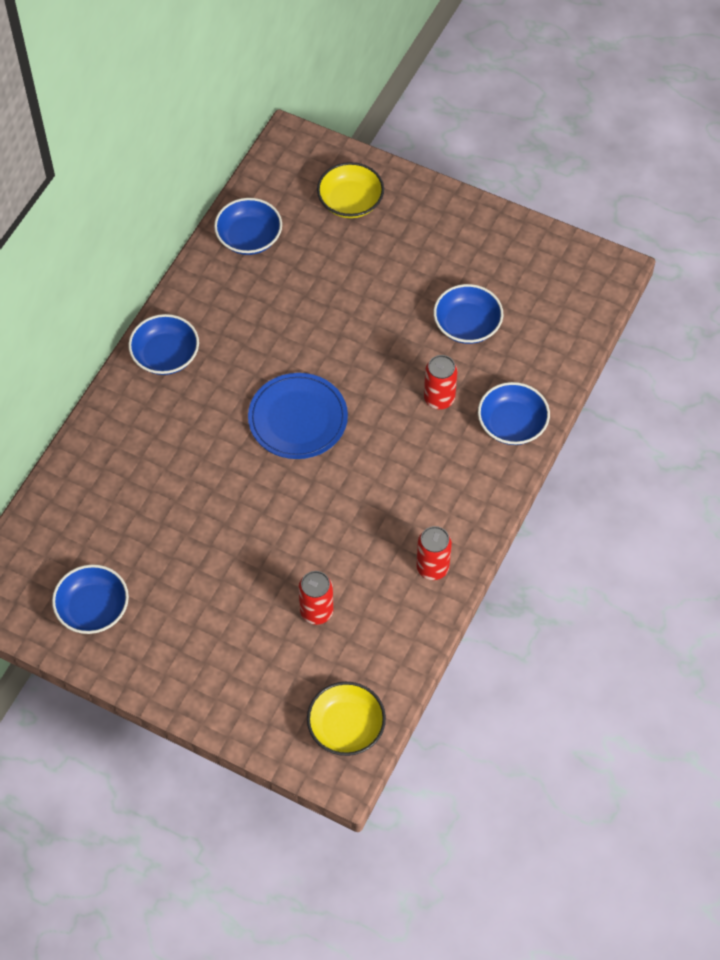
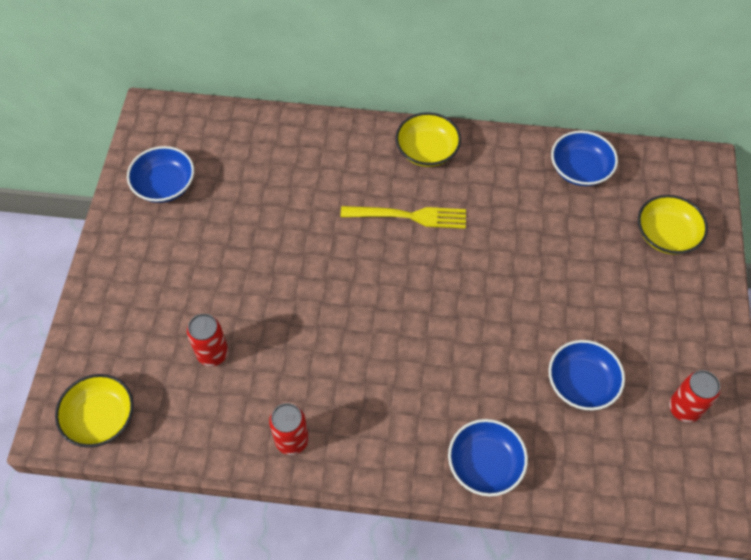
camera: 70 degrees right, 0 degrees up
(165, 355) = (427, 150): blue bowl -> yellow bowl
(237, 396) = (410, 216): none -> yellow fork
(298, 418) = (408, 271): blue plate -> none
(439, 398) = (484, 385): red can -> red can (684, 408)

